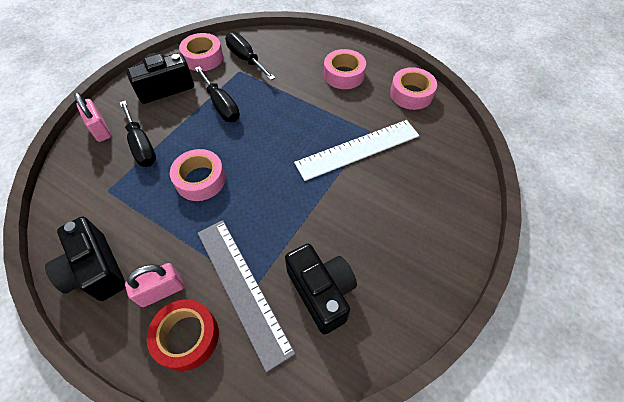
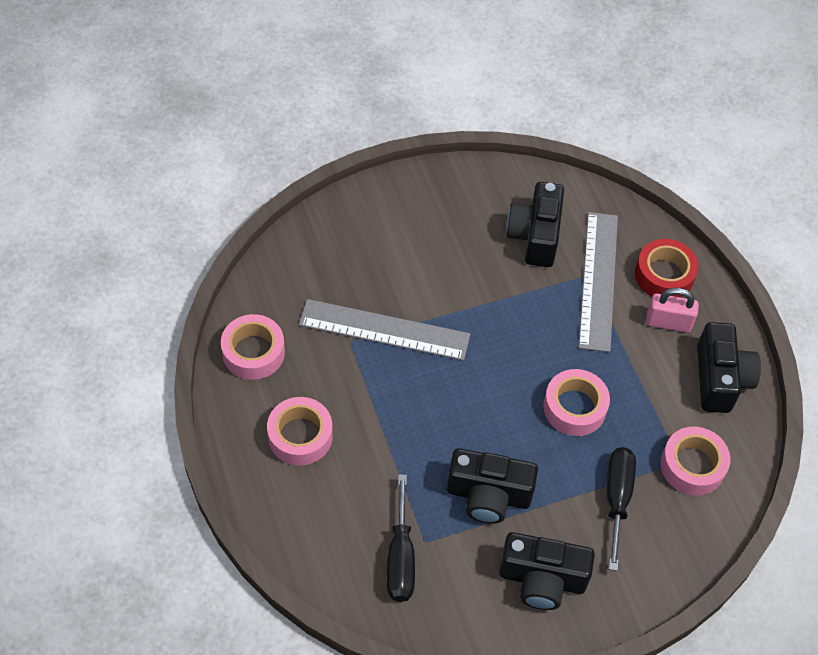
camera: 145 degrees left, 0 degrees up
(100, 130) = (657, 560): pink padlock -> none
(203, 58) = (457, 604): pink tape -> pink tape (692, 466)
(221, 105) = (488, 495): black screwdriver -> black camera
(358, 149) = (384, 330): white ruler -> grey ruler

